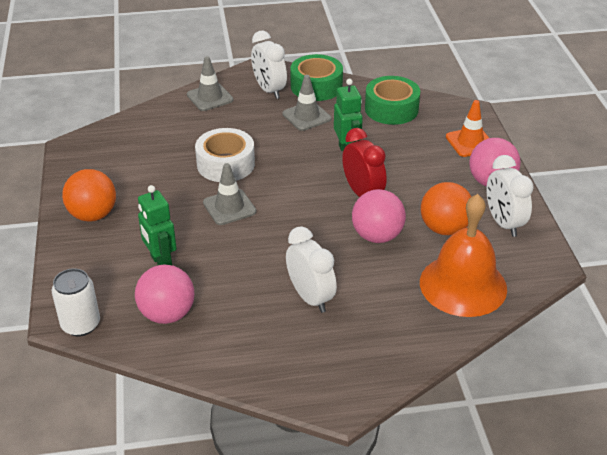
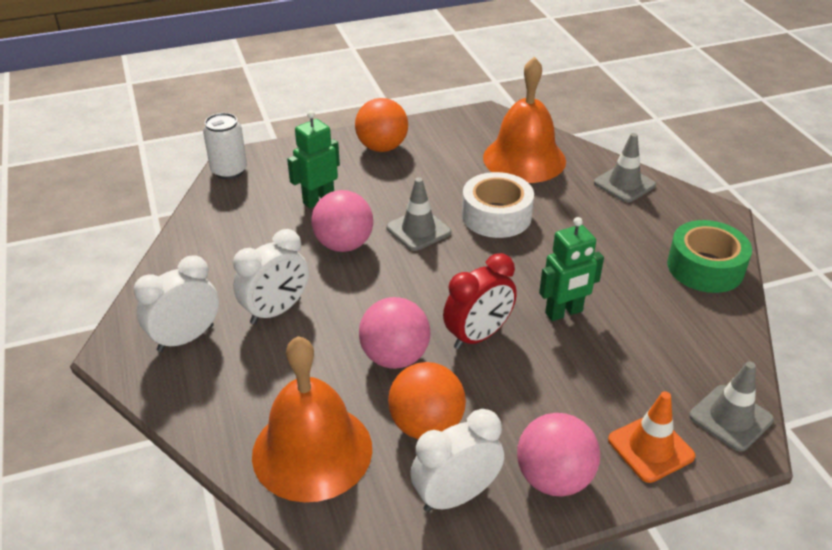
camera: 80 degrees right, 0 degrees up
(153, 137) = (524, 159): none -> orange bell
(167, 314) = (244, 216): pink ball -> pink ball (344, 245)
(269, 90) = (669, 227): white clock -> white clock (185, 338)
(306, 116) = (627, 267): grey traffic cone -> grey traffic cone (730, 418)
(391, 109) = (693, 348): green tape -> none

